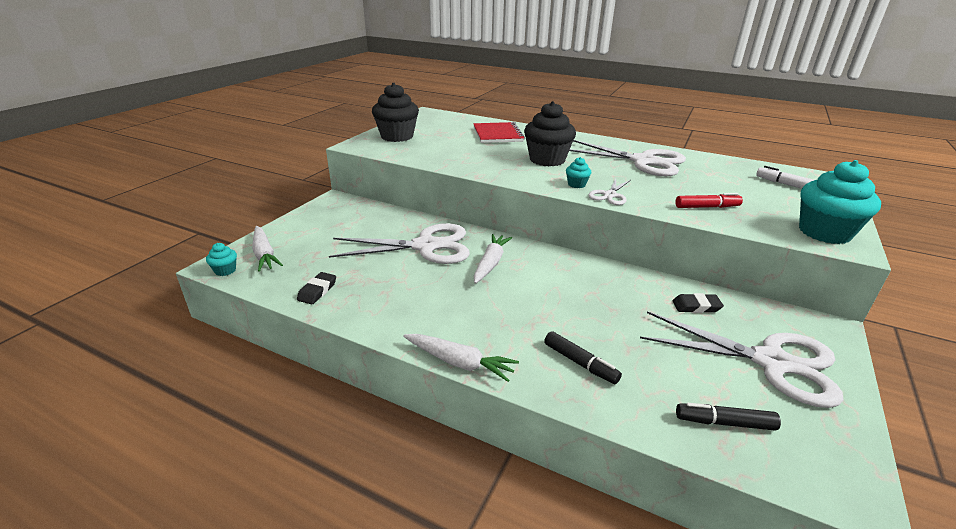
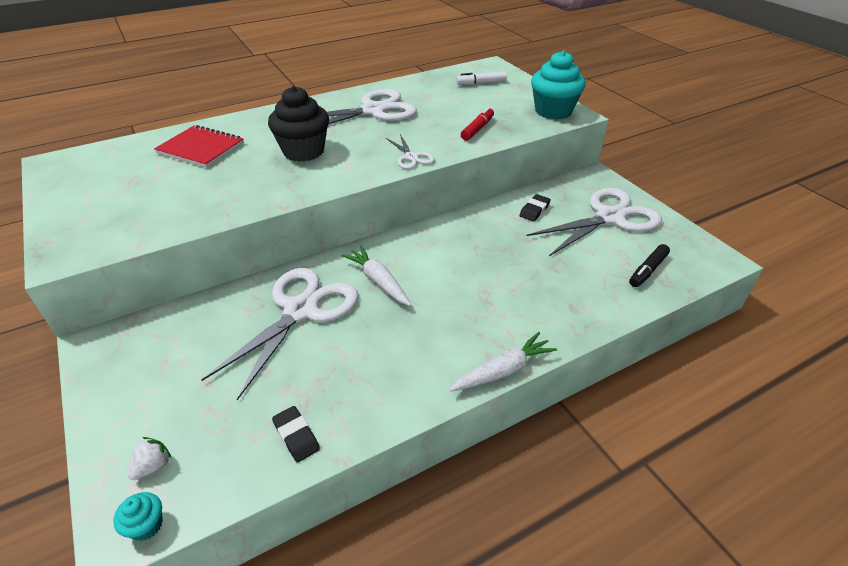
camera: 55 degrees left, 10 degrees up
(264, 254) = (153, 466): white carrot -> white strawberry
(397, 136) = (89, 215): black cupcake -> none
(576, 184) = (373, 162): turquoise cupcake -> none
(580, 363) = (552, 301): black marker -> none

